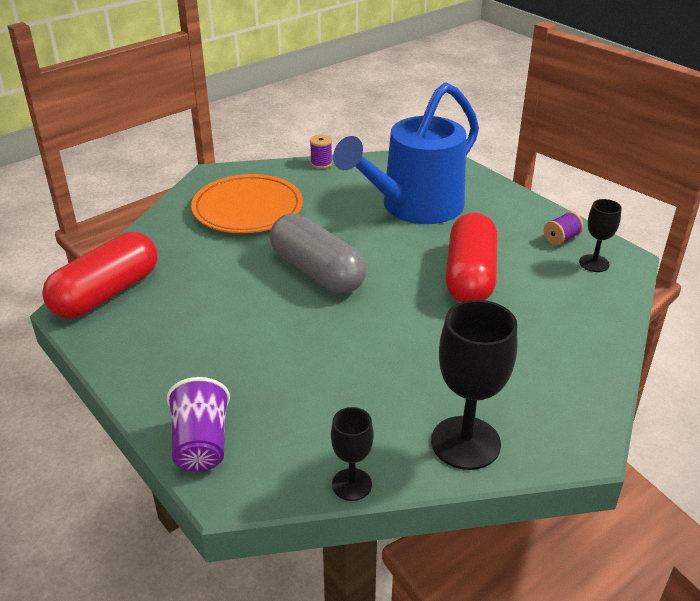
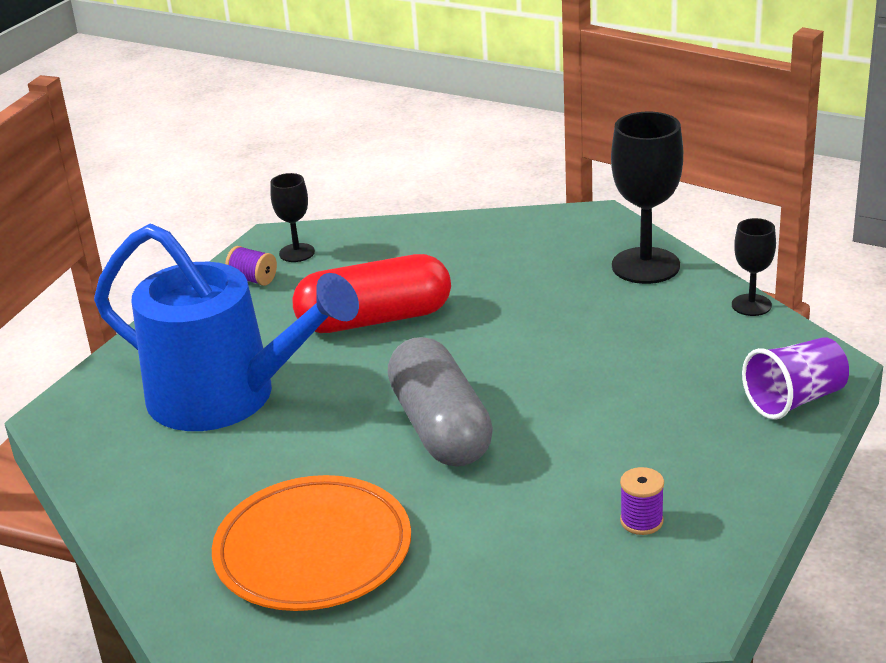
camera: 110 degrees left, 5 degrees down
(106, 293) = (628, 596): red capsule -> none
(317, 272) = (440, 427): grey capsule -> grey capsule turned 45 degrees counterclockwise
(321, 163) = (119, 526): purple spool -> purple spool (641, 521)

